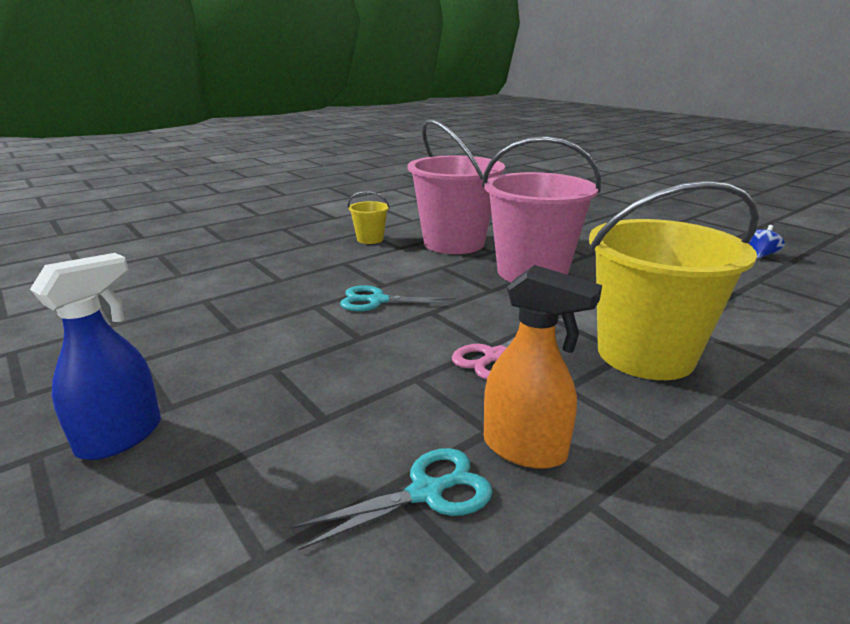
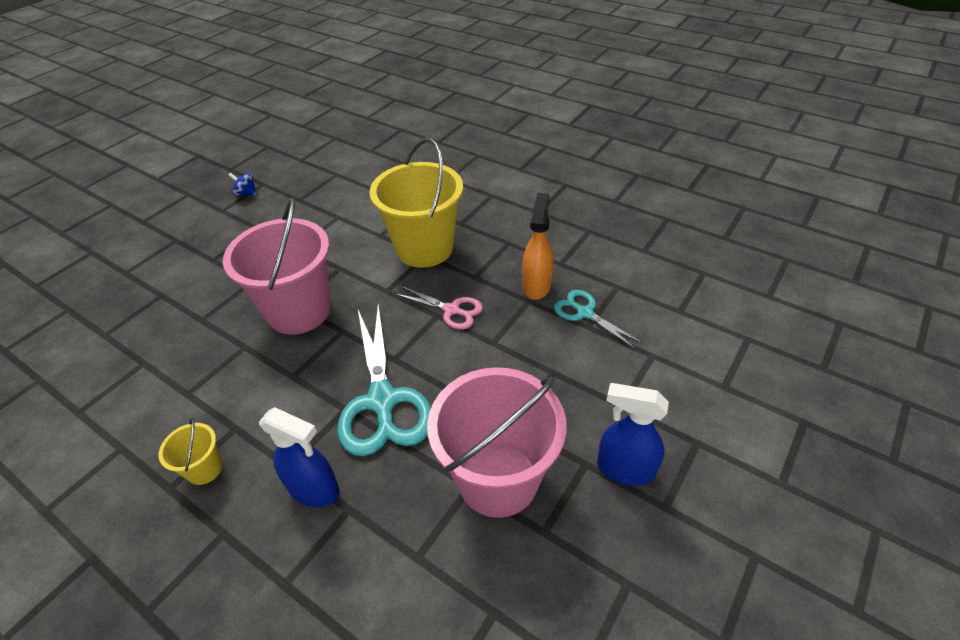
camera: 105 degrees left, 20 degrees up
(312, 269) = (314, 489): none -> blue spray bottle
(377, 301) = (382, 401): turquoise scissors -> turquoise scissors, size x1.85
(454, 243) = (219, 382): pink bucket -> pink bucket (498, 479)

